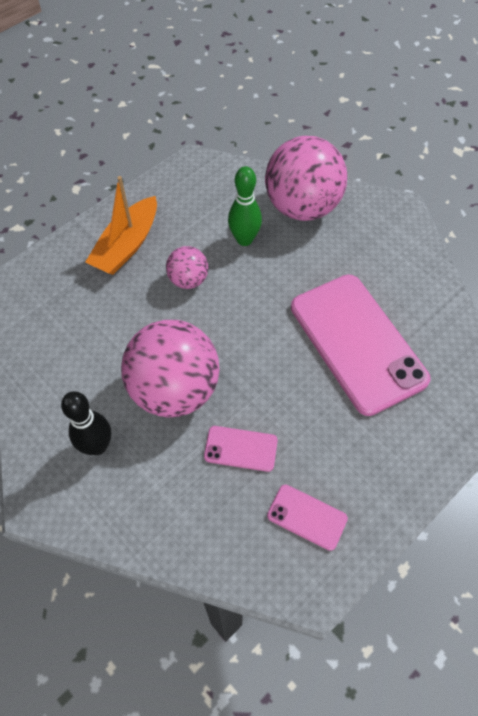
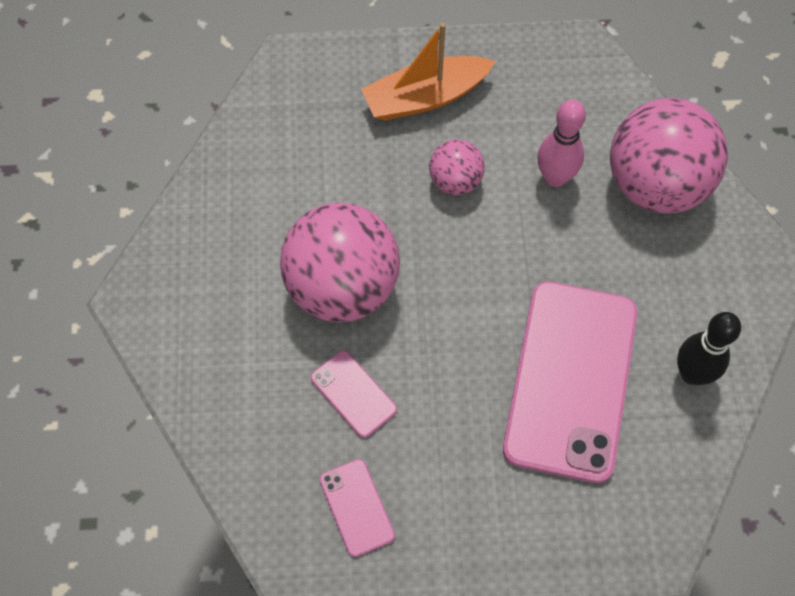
camera: 40 degrees right, 5 degrees up
(97, 446) = (226, 287): black bowling pin -> black bowling pin (692, 373)
(244, 239) = (555, 177): green bowling pin -> pink bowling pin

